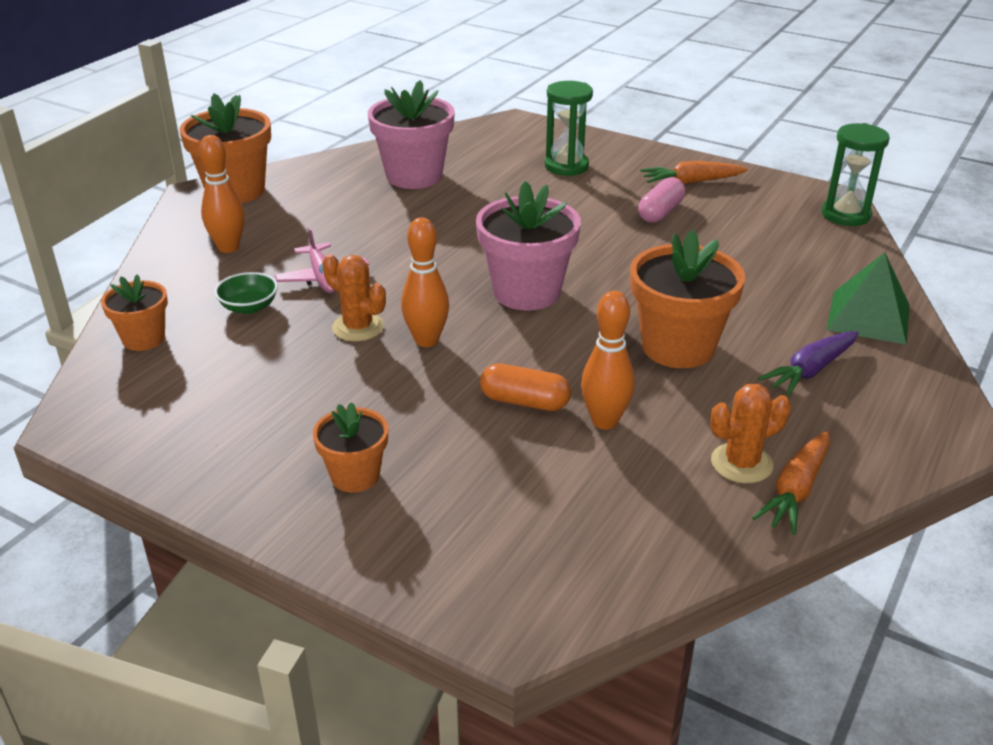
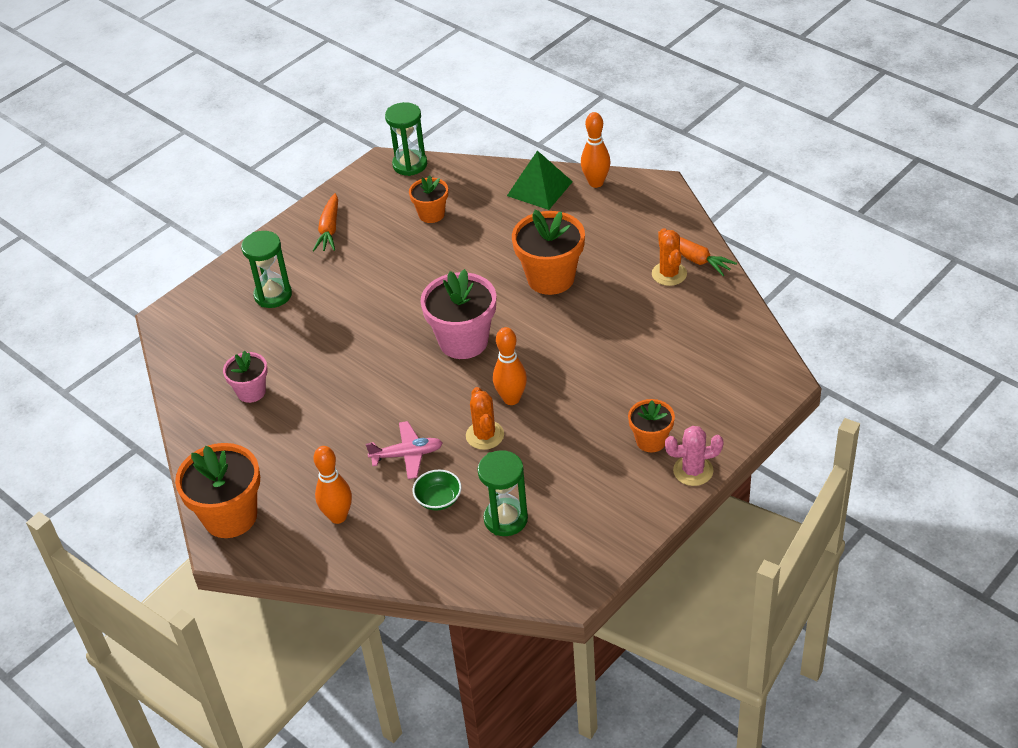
camera: 75 degrees left, 10 degrees up
(144, 339) = (467, 562): orange flower pot -> orange flower pot (431, 214)
(210, 359) = (505, 519): none -> green hourglass
(291, 527) = (693, 471): none -> pink cactus
(358, 327) = (485, 435): orange cactus -> orange cactus turned 60 degrees counterclockwise
(414, 176) = (251, 392): pink flower pot -> pink flower pot, size x0.58
(524, 401) = (593, 356): orange capsule -> none
(604, 421) = (620, 323): orange bowling pin -> orange bowling pin (596, 183)
(660, 212) = (372, 255): pink capsule -> none
(810, 370) = (589, 227): purple carrot -> none

